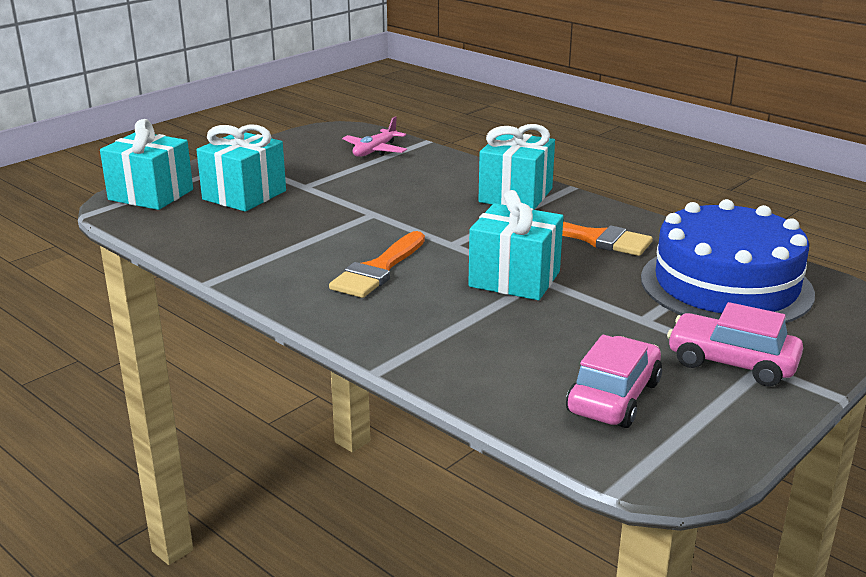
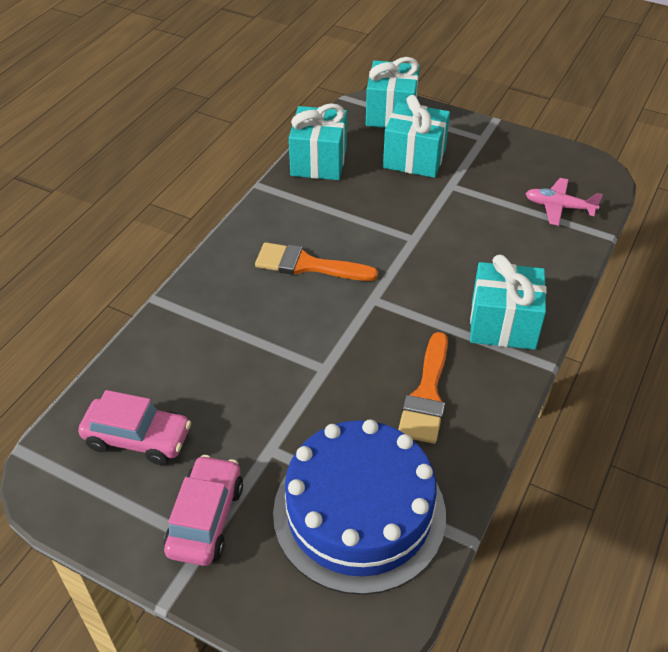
camera: 75 degrees right, 20 degrees up
(514, 279) = (319, 350): turquoise gift -> turquoise gift (319, 162)

